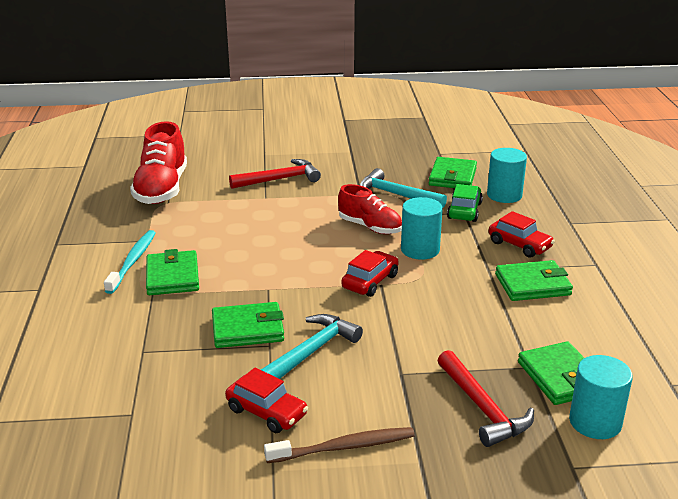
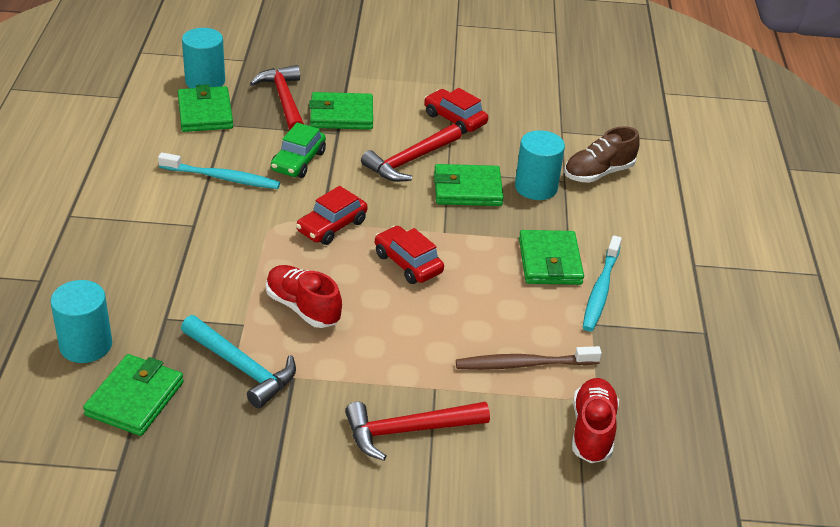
camera: 175 degrees left, 10 degrees up
(101, 365) = (598, 173): none -> brown shoe
(162, 189) = (592, 431): red shoe -> red shoe, size x0.64
(312, 351) = (410, 161): turquoise hammer -> red hammer
(344, 447) = (400, 90): brown toothbrush -> brown toothbrush (523, 364)
(420, 250) = (256, 262): turquoise cylinder -> turquoise cylinder (536, 187)
(464, 211) = (163, 321): green car -> green car (298, 161)
(492, 310) = (222, 178): none -> turquoise toothbrush
(519, 245) = (133, 253): red car -> red car (408, 263)
(532, 285) = (160, 199): green wallet -> green wallet (341, 115)

